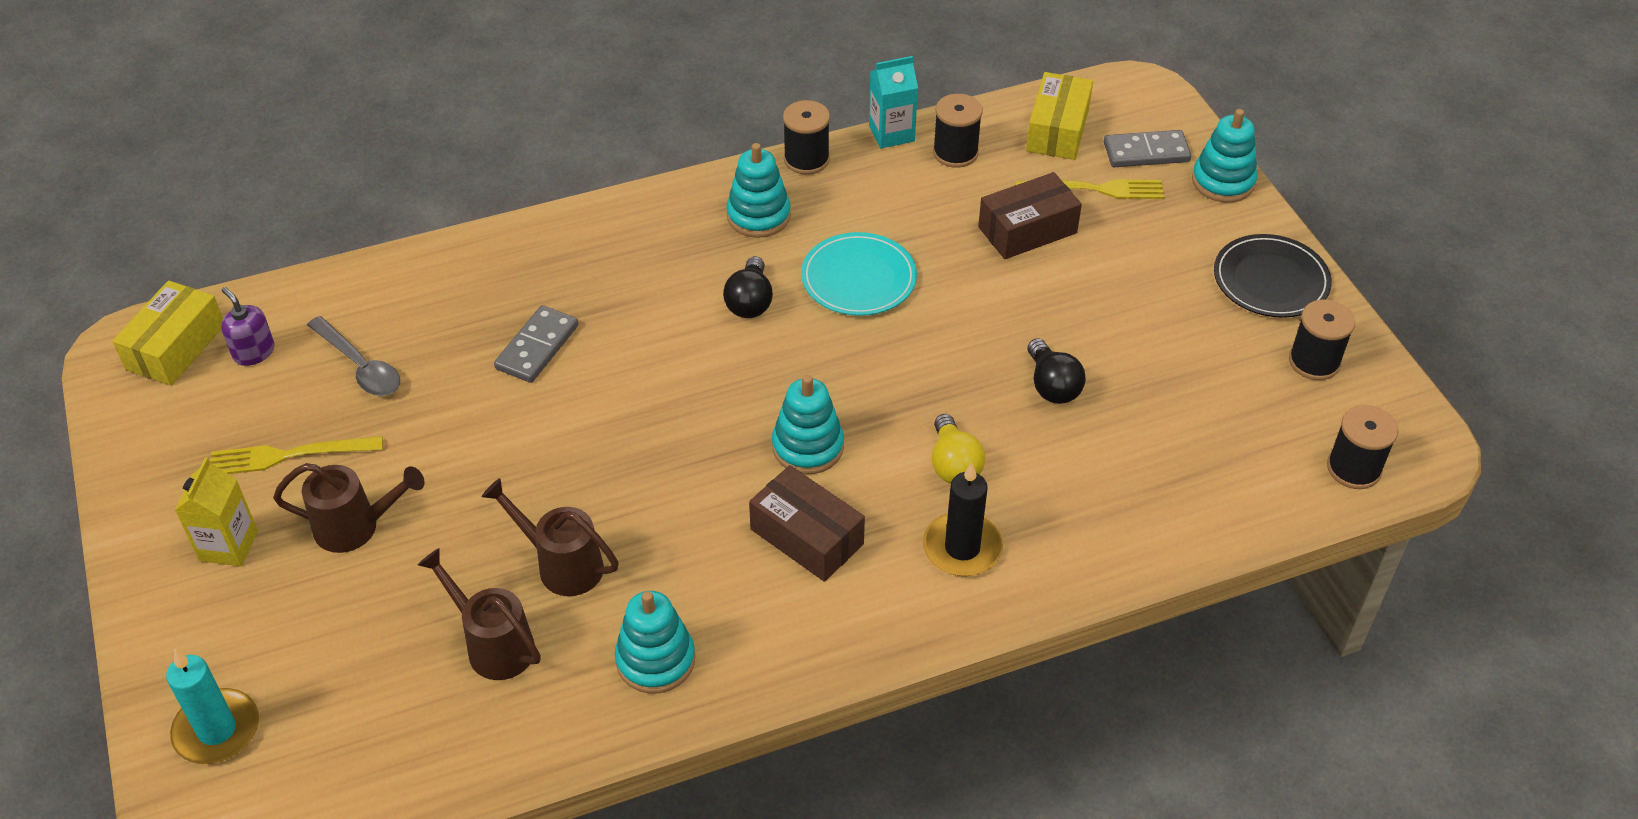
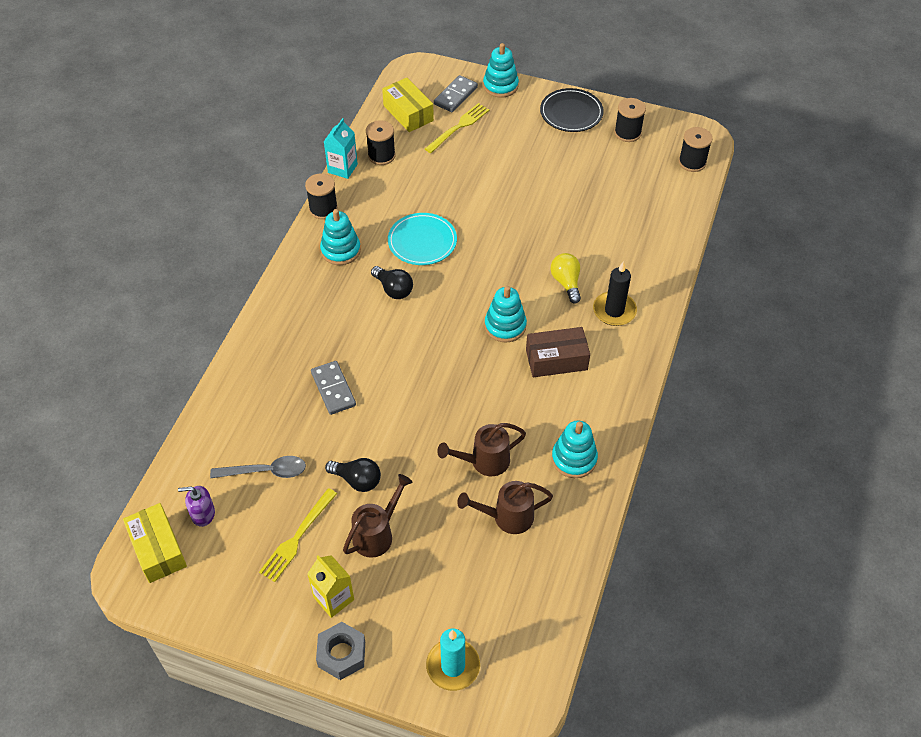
camera: 50 degrees left, 5 degrees up
(154, 604) = (341, 654): none -> grey nut
(953, 464) = (566, 282): yellow light bulb -> yellow light bulb turned 135 degrees counterclockwise
(1027, 230) = (457, 165): brown box -> none
(1052, 385) = (556, 220): black light bulb -> black light bulb (357, 480)

